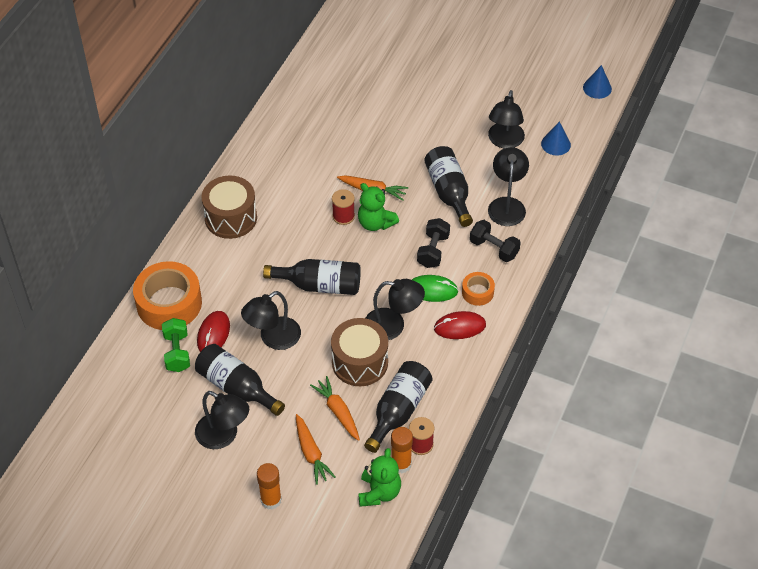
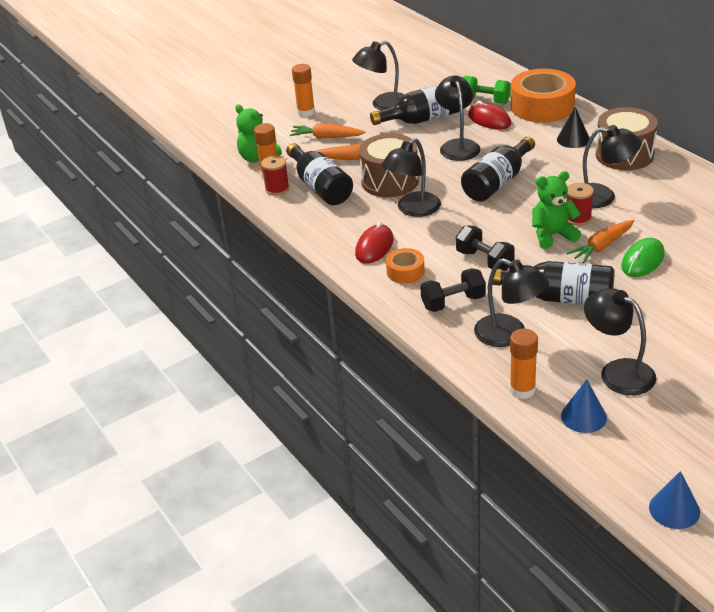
camera: 125 degrees right, 15 degrees down
(221, 260) = (573, 139): none -> black cone
(304, 211) = (602, 197): none -> black lamp
(432, 290) = (434, 244): green mouse -> green mouse (642, 260)
(554, 179) = (522, 390): none -> orange glue stick

